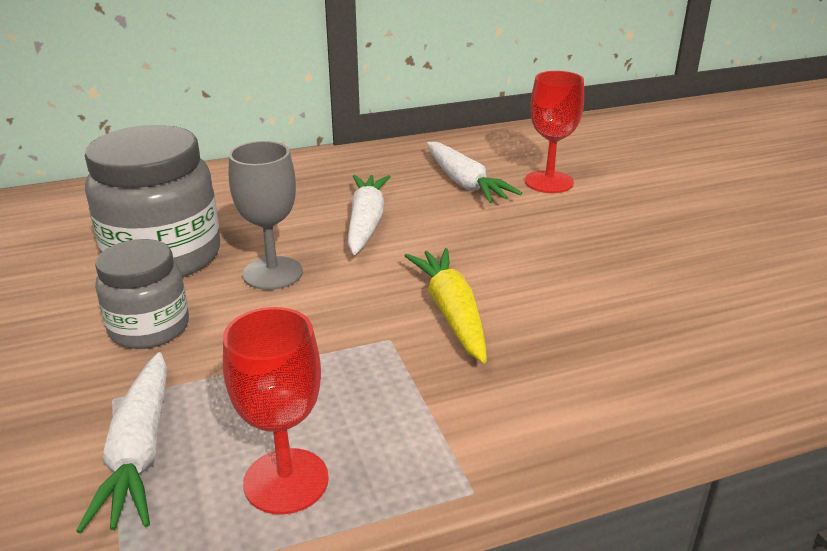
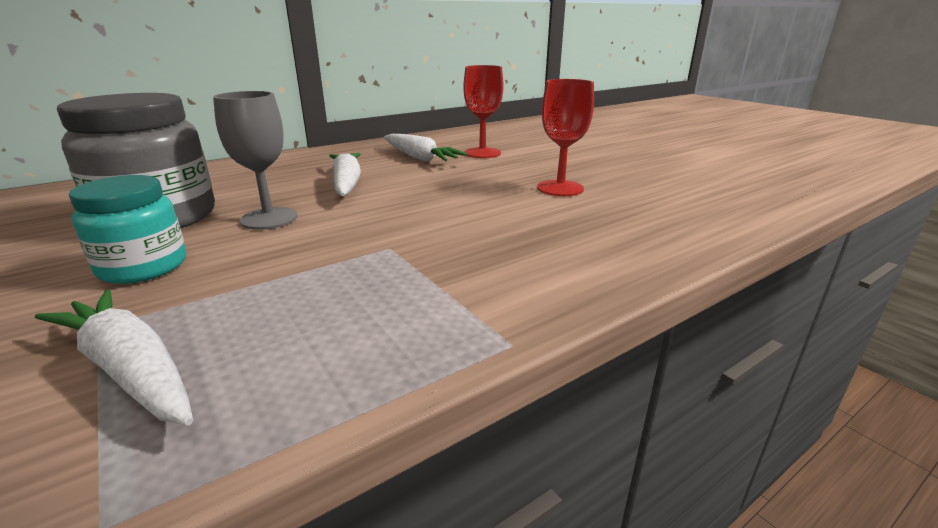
camera: 15 degrees left, 5 degrees down
(139, 452) = (130, 369): white carrot -> white carrot turned 150 degrees clockwise
(149, 328) = (143, 267): grey jar -> turquoise jar
(286, 481) = (312, 367): red goblet -> red goblet (560, 188)
(451, 313) = (438, 226): yellow carrot -> none

